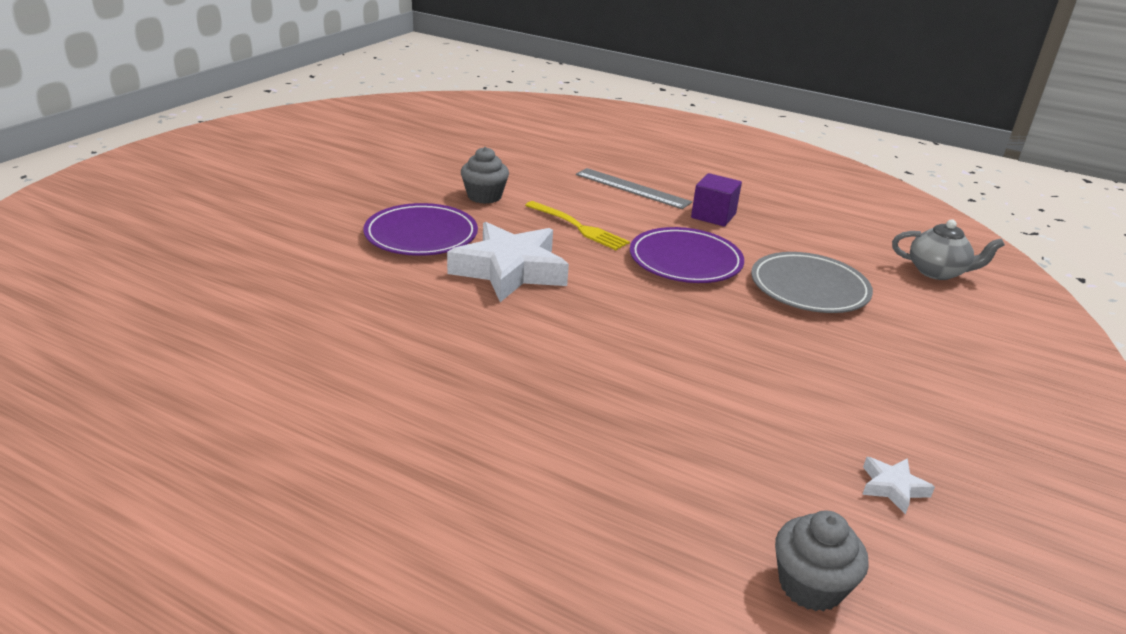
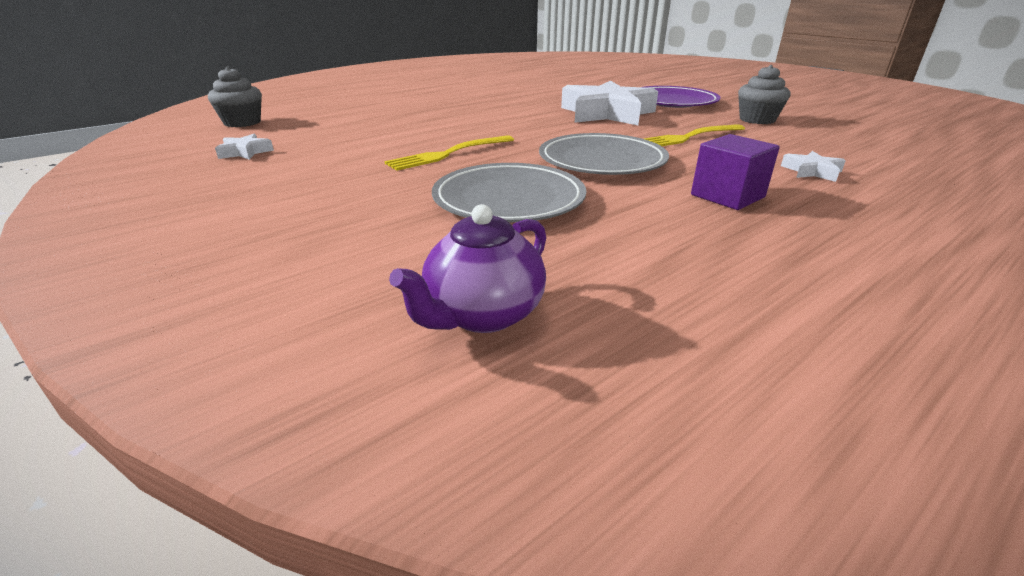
camera: 115 degrees right, 0 degrees up
(632, 188) = (812, 171): grey ruler -> white star
(685, 261) = (602, 161): purple plate -> grey plate
(747, 339) = (448, 154): none -> yellow fork
(937, 272) = (482, 314): grey teapot -> purple teapot

